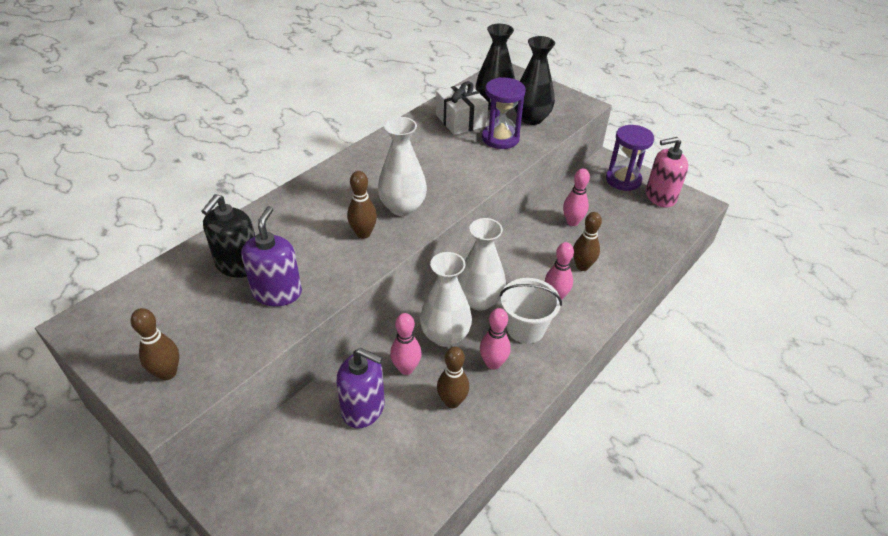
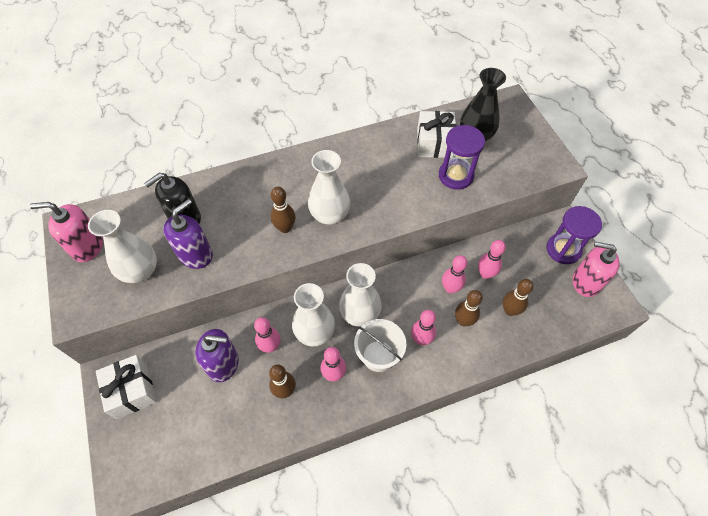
camera: 30 degrees right, 15 degrees up
(127, 335) = (87, 246): none -> pink soap dispenser
(167, 373) = (93, 289): brown bowling pin -> brown bowling pin (510, 310)
(218, 332) = (140, 271): none -> white vase
(267, 487) = (132, 391): none -> white gift
(363, 408) = (223, 364): purple soap dispenser -> purple soap dispenser turned 45 degrees counterclockwise
(531, 118) = (498, 164): black vase -> none
(550, 245) = (450, 288): none -> pink bowling pin

